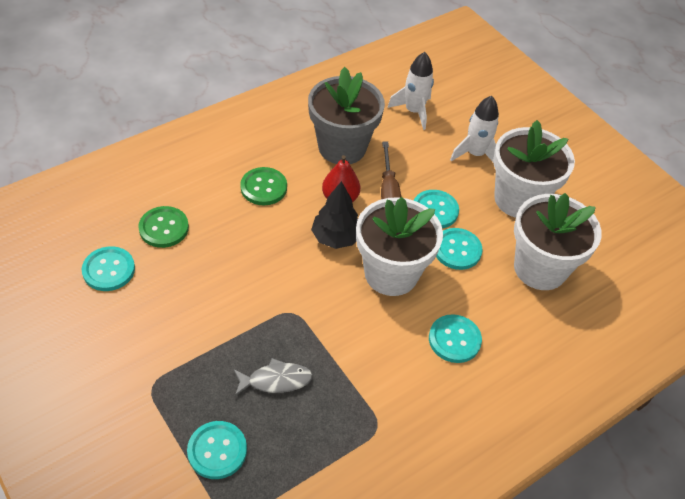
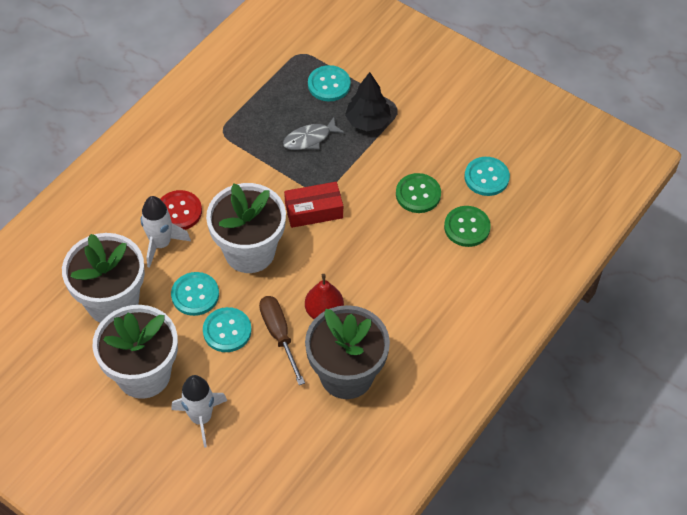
camera: 165 degrees right, 5 degrees up
(263, 187) = (402, 298): green button -> green button (418, 194)
(309, 294) = (314, 210): none -> red box
(336, 238) = (311, 269): black tree -> black tree (367, 121)
(413, 111) = (286, 456): white rocket -> white rocket (161, 244)
(454, 339) = (179, 211): turquoise button -> red button

